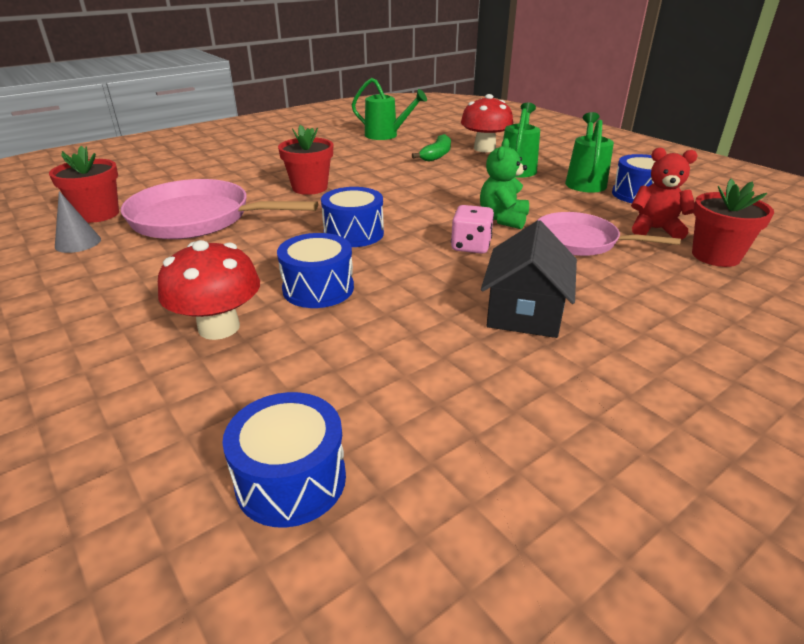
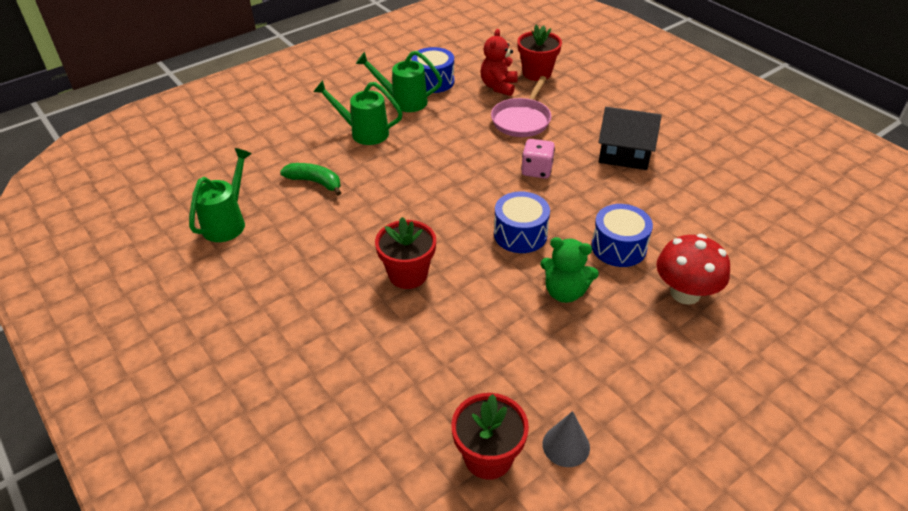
camera: 90 degrees left, 10 degrees up
(197, 219) = (496, 354): pink pan -> none
(291, 480) = (800, 239): blue drum -> none
(484, 148) = (299, 148): red mushroom -> none
(503, 219) = (484, 151): green teddy bear -> green teddy bear (565, 292)

